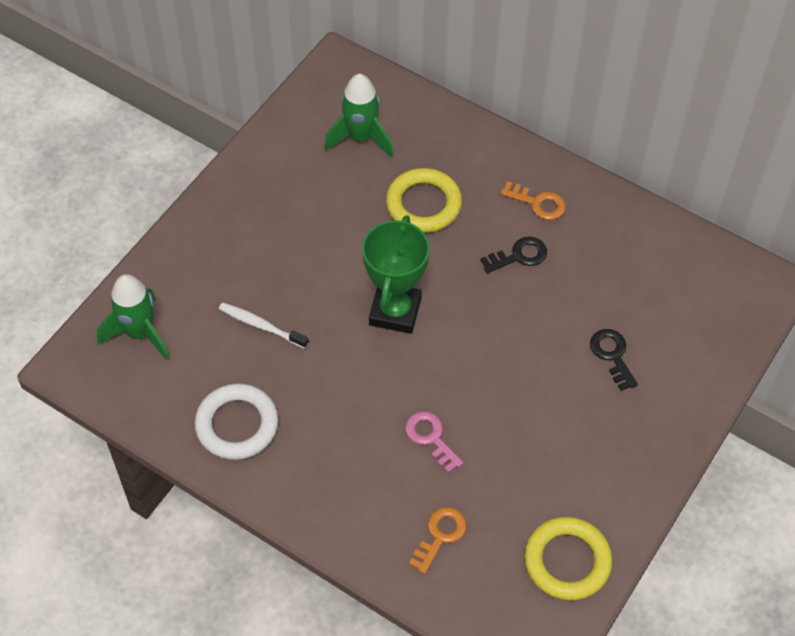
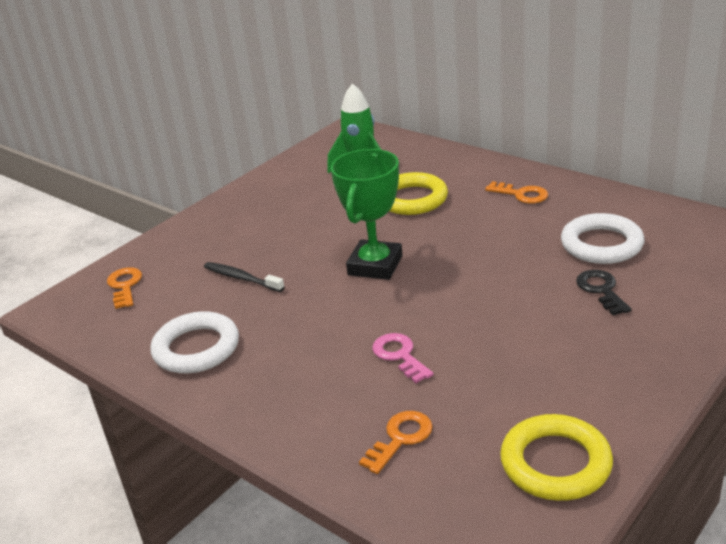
camera: 10 degrees right, 25 degrees down
(140, 333) = (125, 286): green rocket -> orange key
(261, 325) = (241, 278): white toothbrush -> black toothbrush
(519, 256) = (502, 226): black key -> none
(615, 289) = (601, 244): none -> white ring

